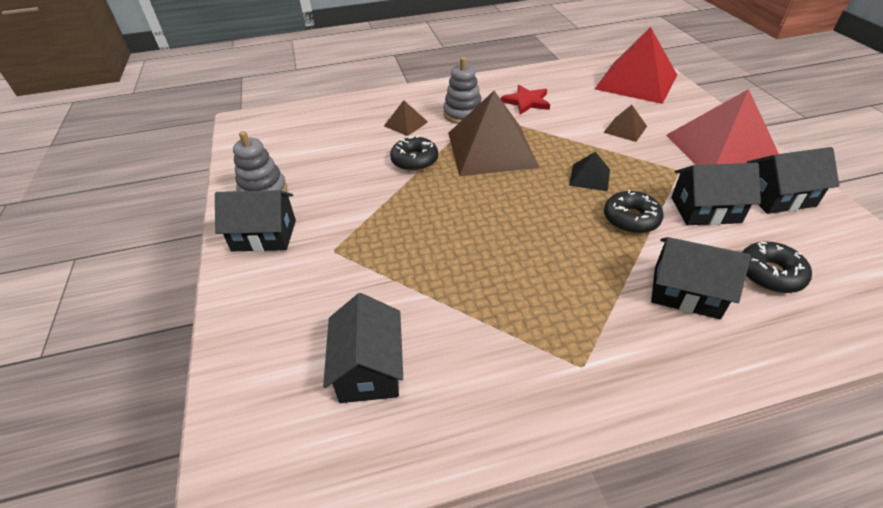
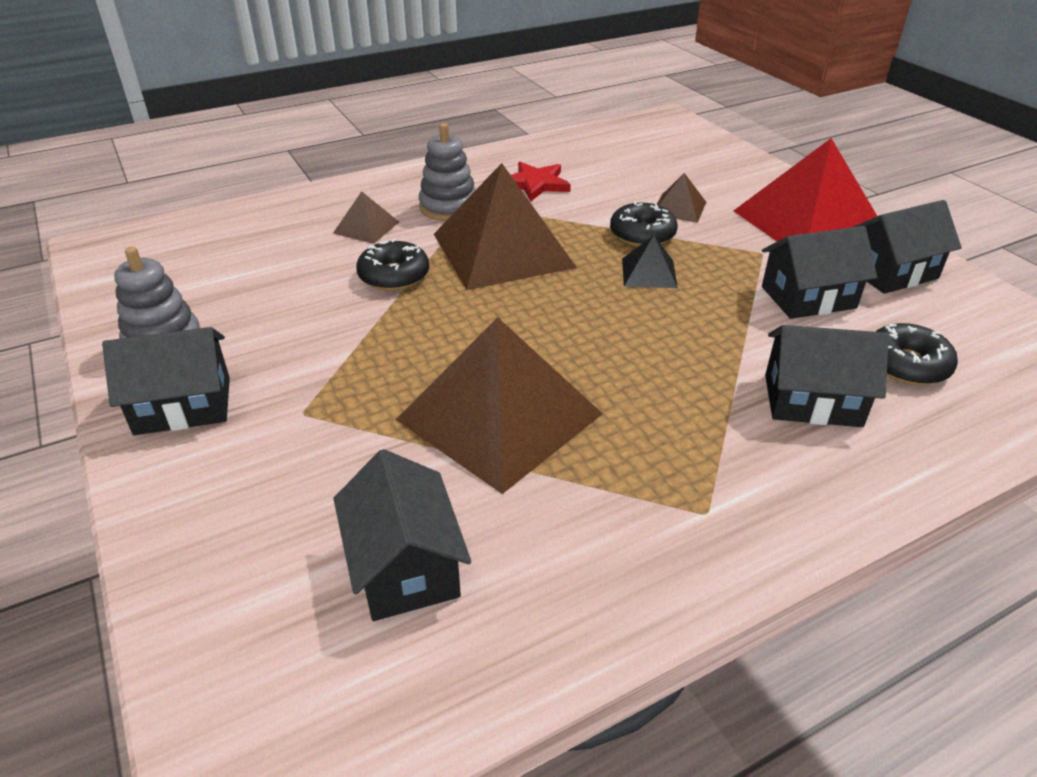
camera: 15 degrees left, 5 degrees down
(457, 271) = (500, 416): none -> brown pyramid
(631, 219) = (718, 319): black donut -> black donut (642, 234)
(636, 82) = (677, 147): red pyramid -> none

